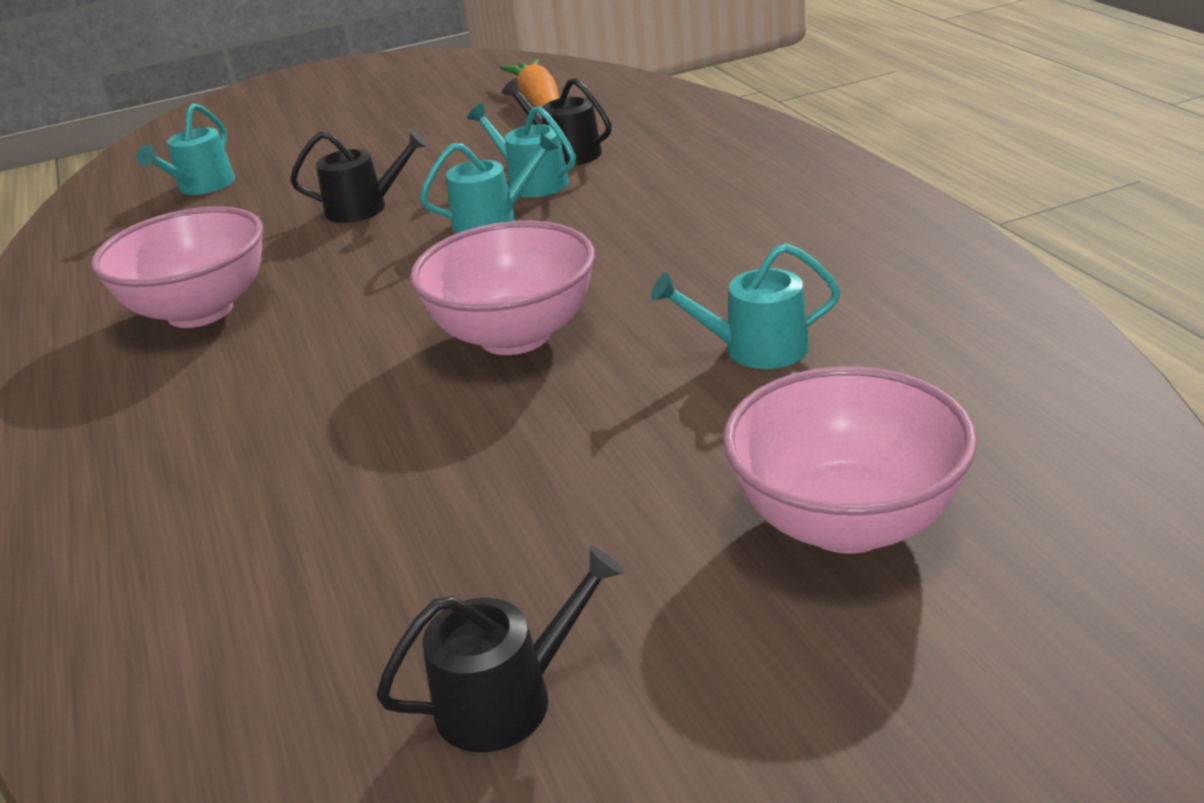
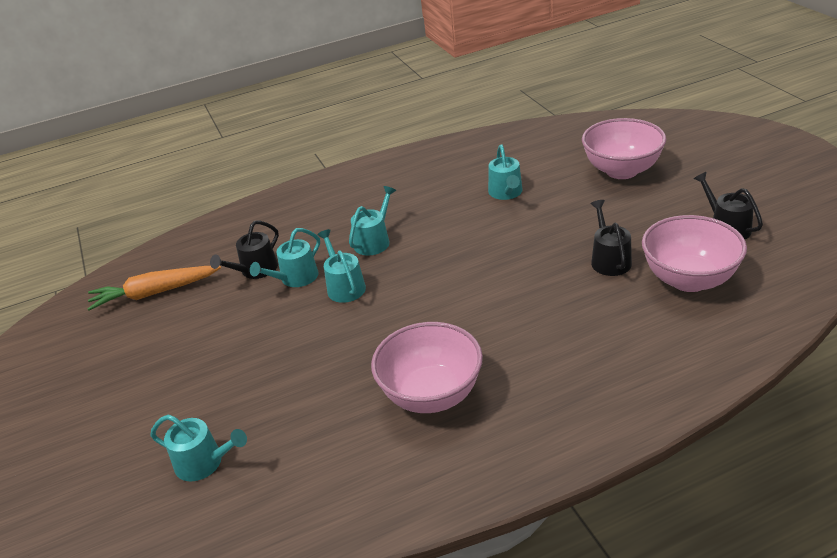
camera: 90 degrees left, 5 degrees up
(364, 208) = (298, 349): black watering can -> black watering can (609, 260)
(515, 336) = (485, 259): pink bowl -> pink bowl (689, 279)
(613, 229) = (374, 241): none -> turquoise watering can

